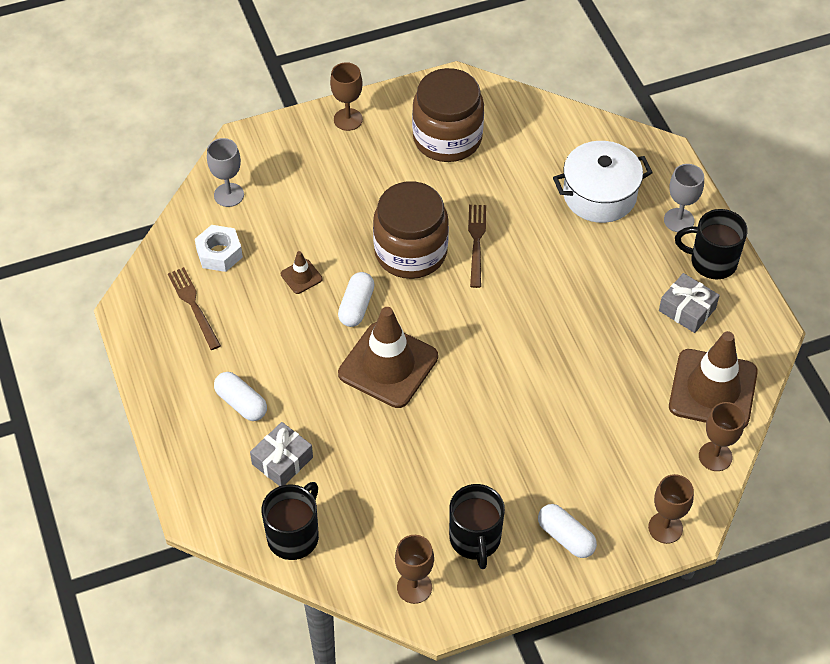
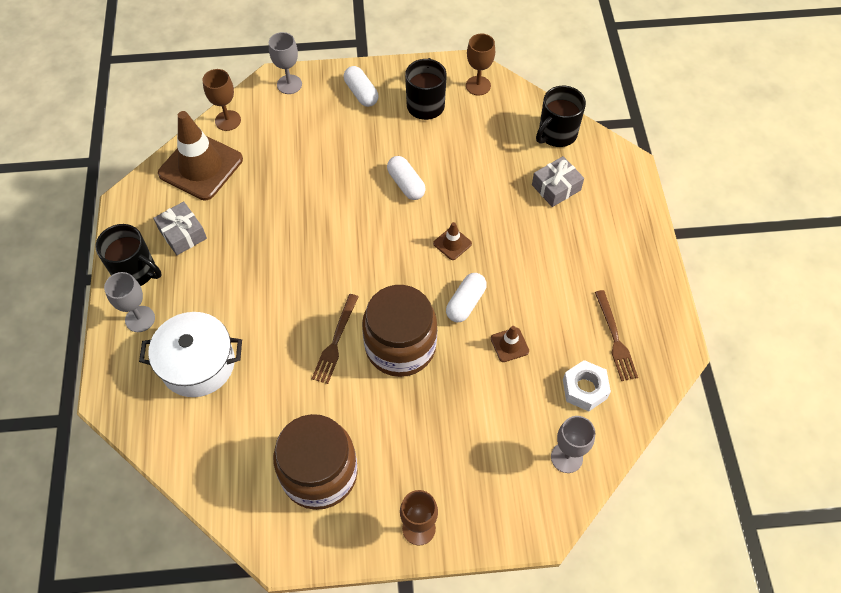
camera: 165 degrees left, 5 degrees up
(241, 403) = (582, 239): white capsule -> white capsule (406, 184)
(388, 365) = (452, 243): brown traffic cone -> brown traffic cone, size x0.43
(665, 528) = (289, 84): brown goblet -> grey goblet

